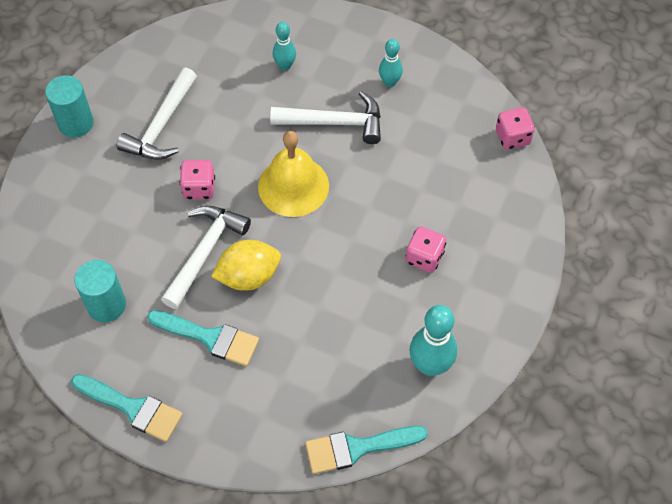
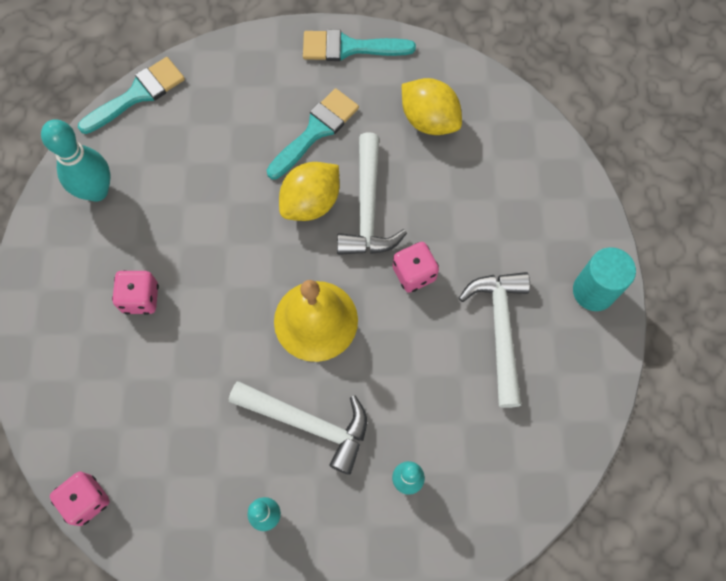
camera: 155 degrees right, 10 degrees up
(106, 305) = (429, 120): turquoise cylinder -> yellow lemon
(210, 338) = (316, 131): turquoise brush -> turquoise brush turned 135 degrees clockwise
(334, 123) = (308, 423): white hammer -> white hammer turned 135 degrees counterclockwise

